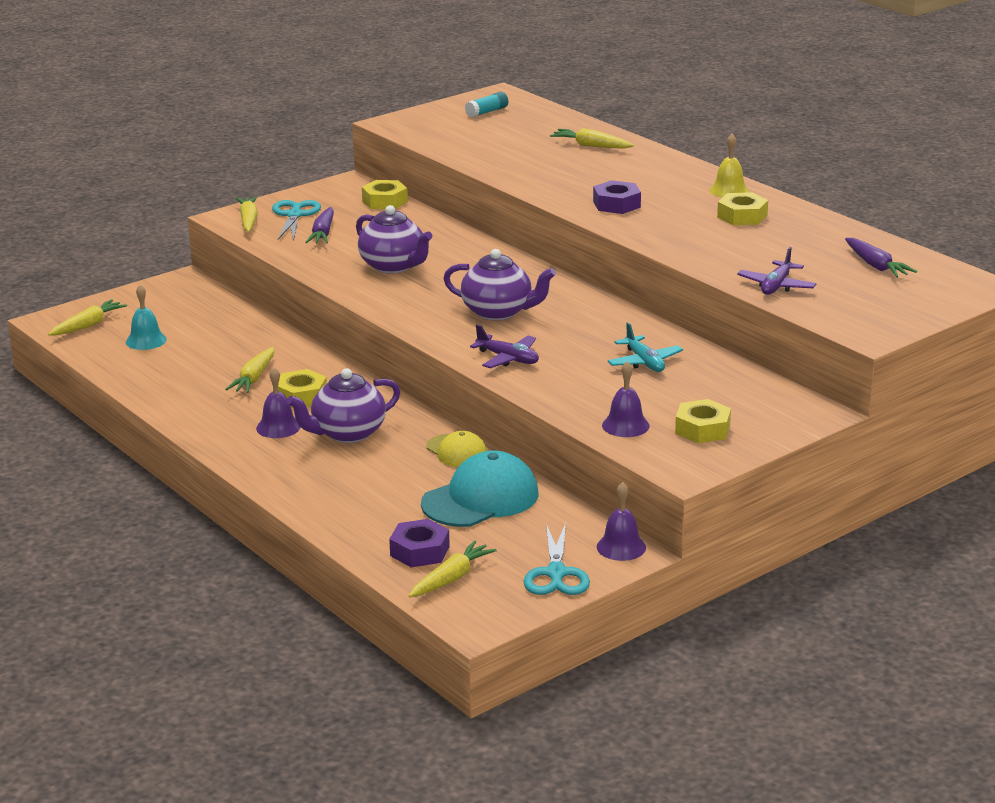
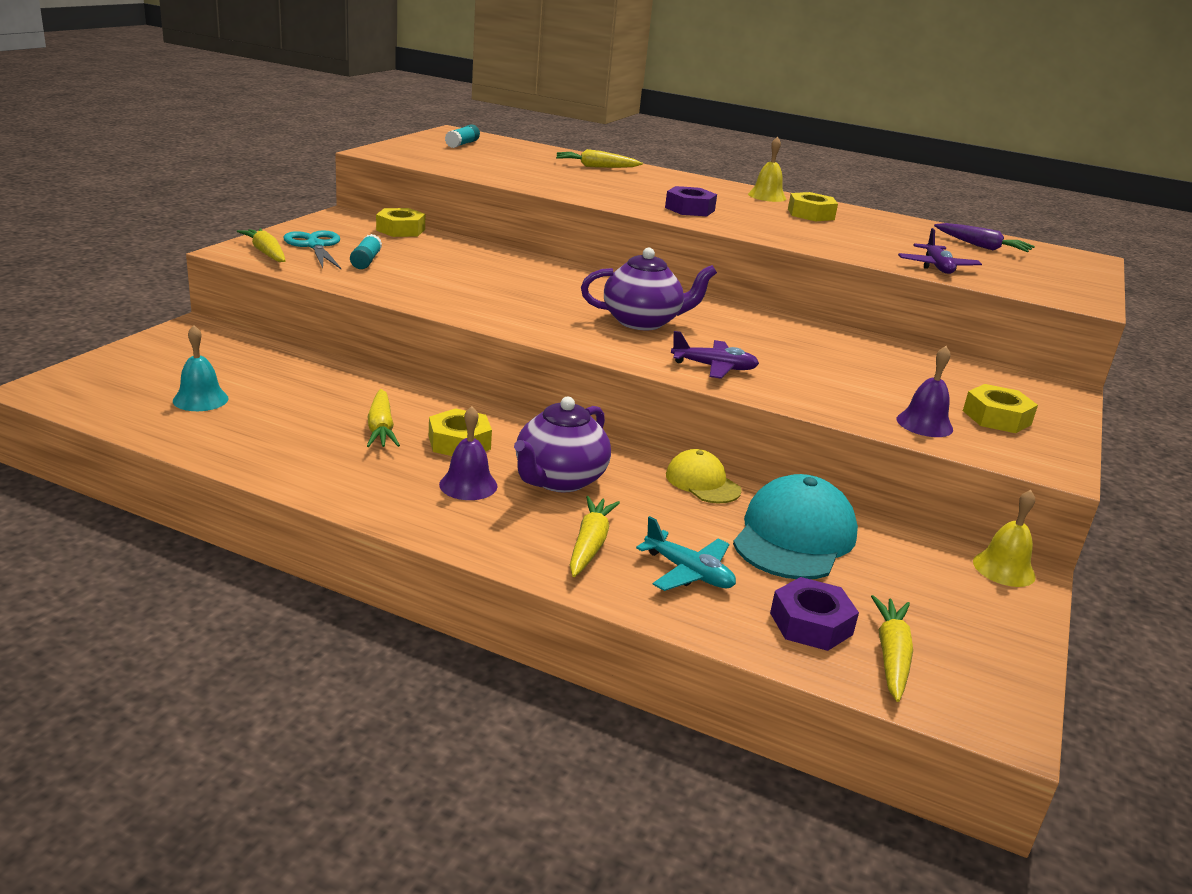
camera: 30 degrees left, 0 degrees up
(88, 325) = (105, 389): yellow carrot -> yellow carrot (590, 544)
(323, 233) = (366, 261): purple carrot -> turquoise glue stick
(393, 266) = (479, 286): purple teapot -> none
(457, 451) = (702, 482): yellow cap -> yellow cap turned 150 degrees counterclockwise
(556, 573) = (988, 619): turquoise scissors -> none
(621, 547) = (1004, 569): purple bell -> yellow bell
(644, 362) = (846, 357): turquoise plane -> turquoise plane (688, 572)

